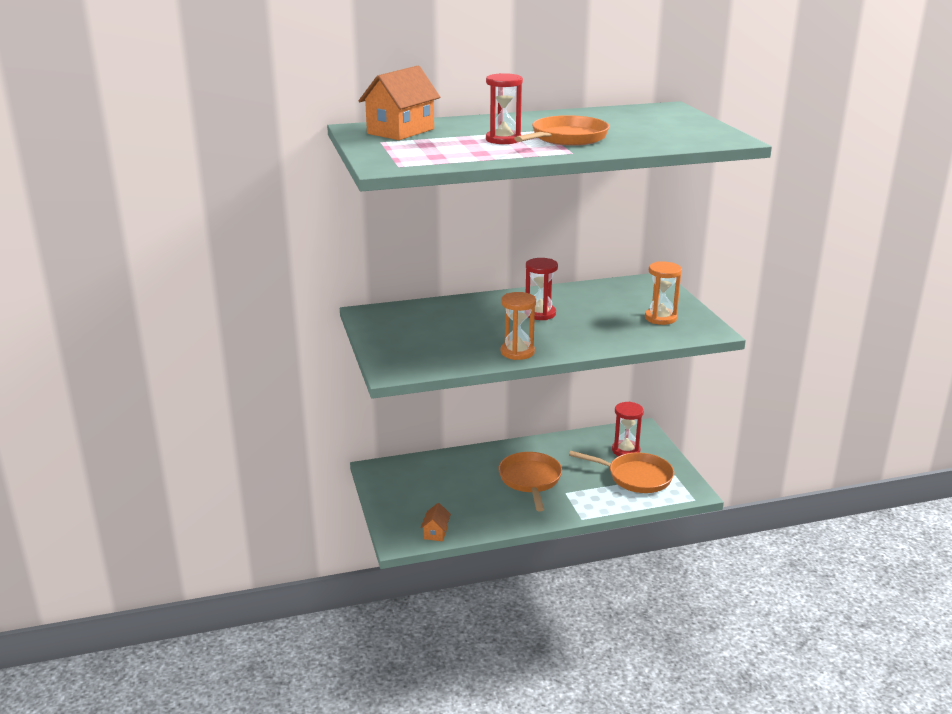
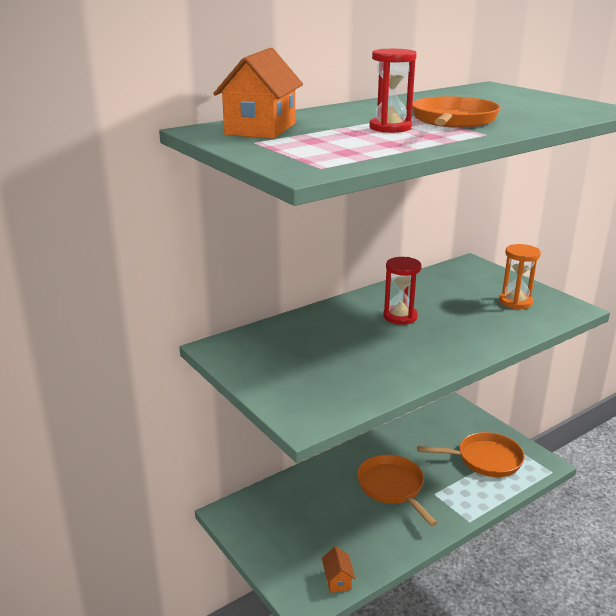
camera: 20 degrees left, 0 degrees up
(517, 352) = (418, 367): orange hourglass -> none
(626, 450) = (456, 432): red hourglass -> none

